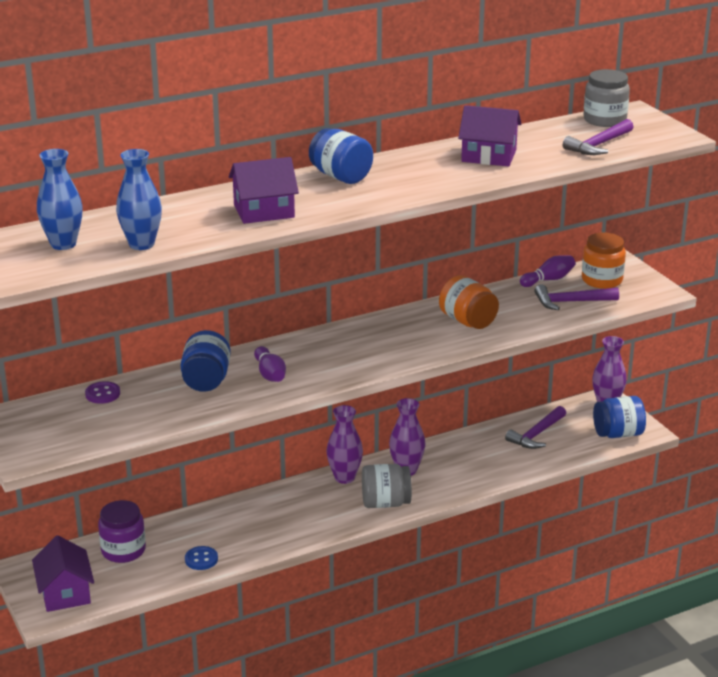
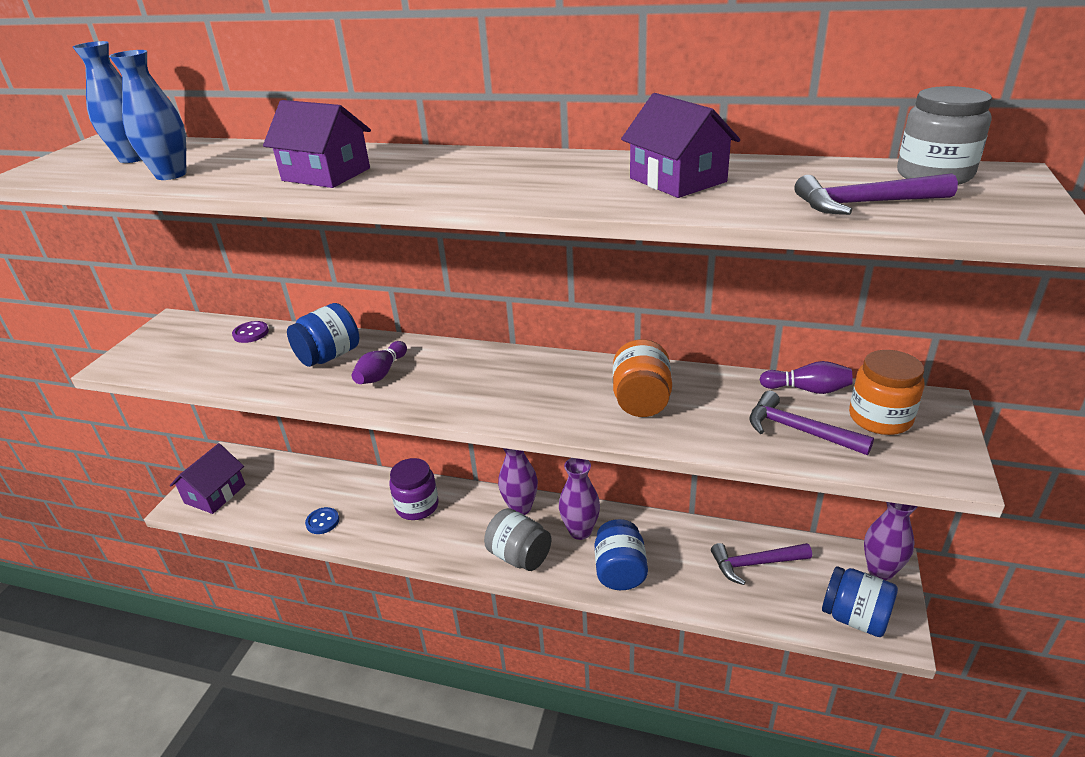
camera: 45 degrees right, 5 degrees up
(123, 550) = (293, 480): purple jar -> purple jar (417, 506)
(341, 176) = (470, 161): blue jar -> blue jar (620, 571)

